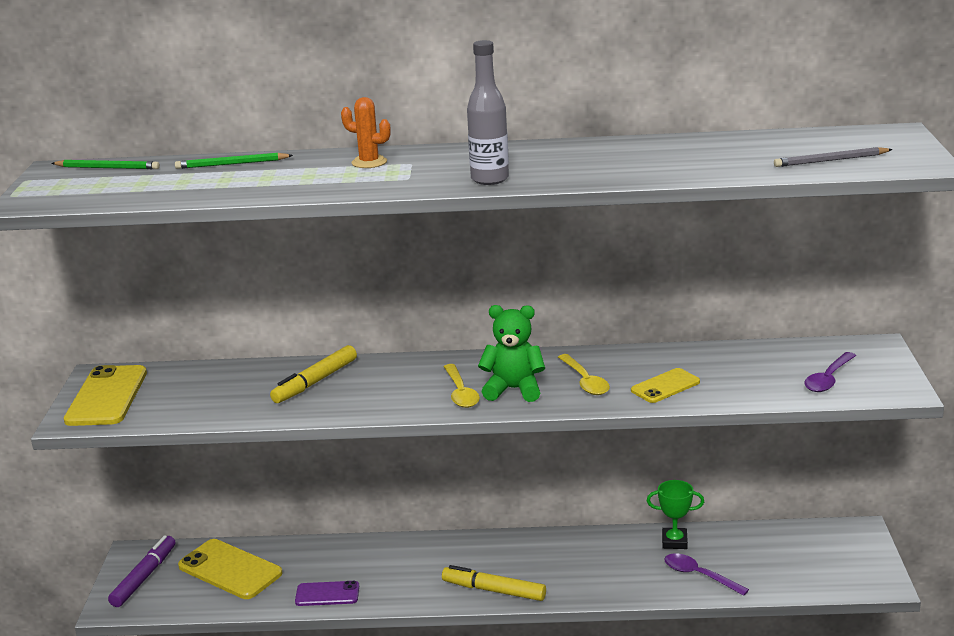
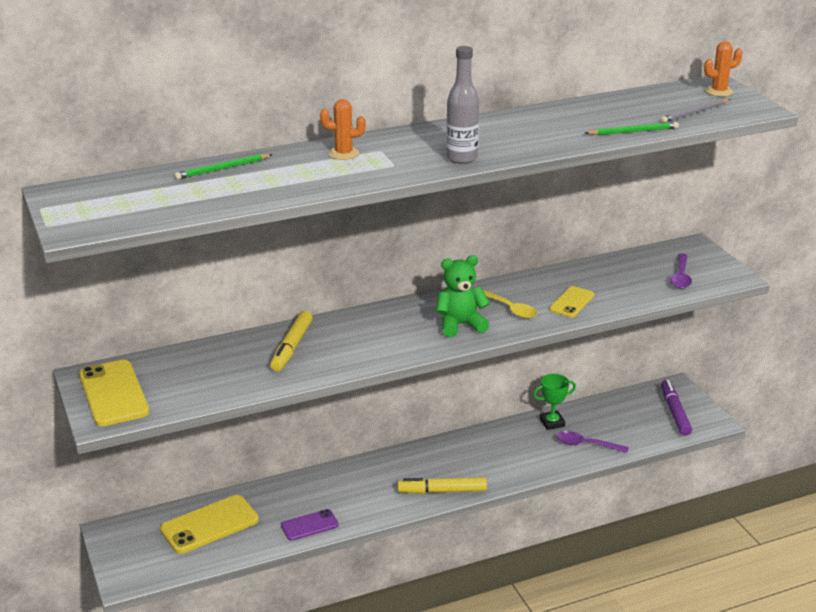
camera: 25 degrees left, 5 degrees up
(108, 168) = (108, 186): green pencil -> green pencil (633, 131)
(144, 577) = (135, 549): purple marker -> purple marker (674, 413)
(230, 570) = (209, 525): yellow phone -> yellow phone turned 45 degrees counterclockwise
(460, 393) = (420, 335): yellow spoon -> none
(890, 141) = (719, 91): none -> orange cactus

